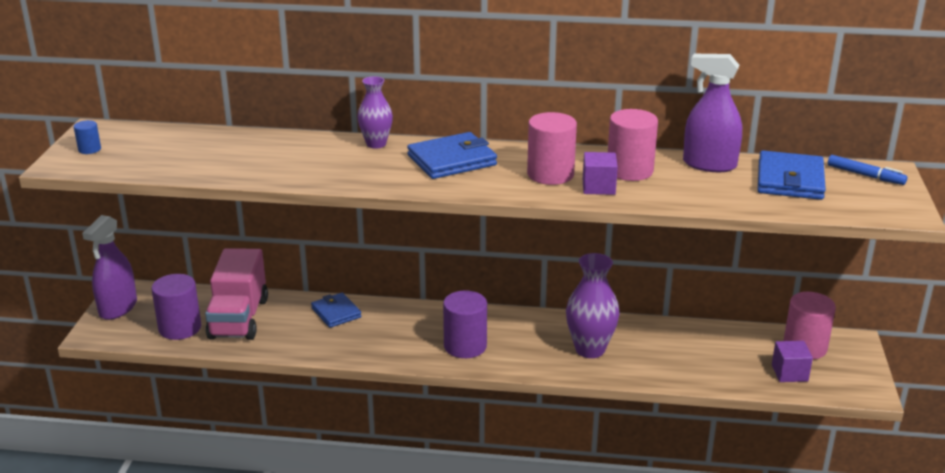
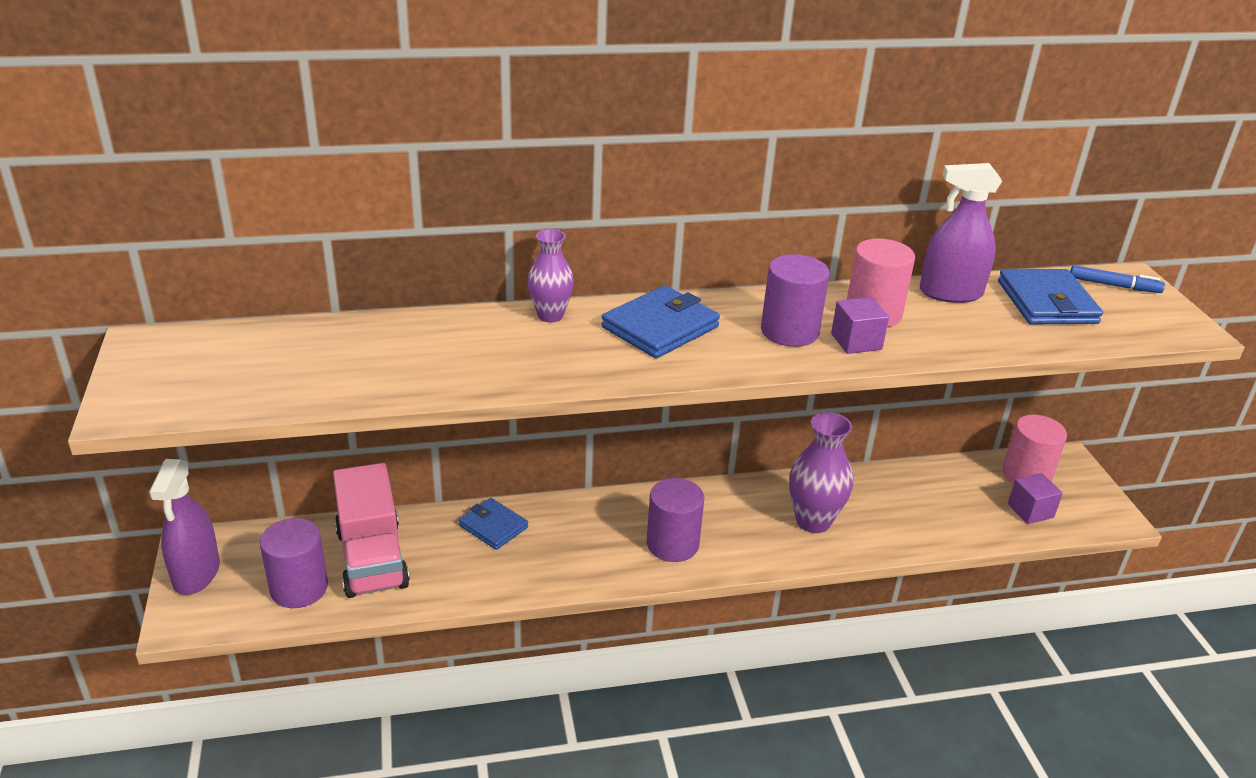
camera: 20 degrees left, 5 degrees up
(89, 149) = (154, 378): blue cylinder -> none
(550, 174) = (789, 331): pink cylinder -> purple cylinder

